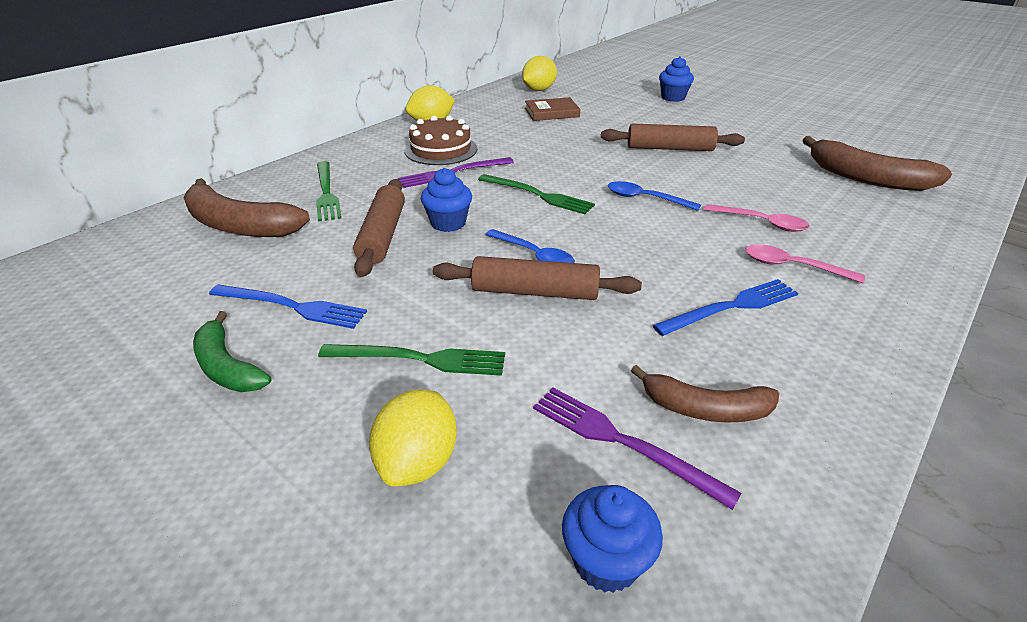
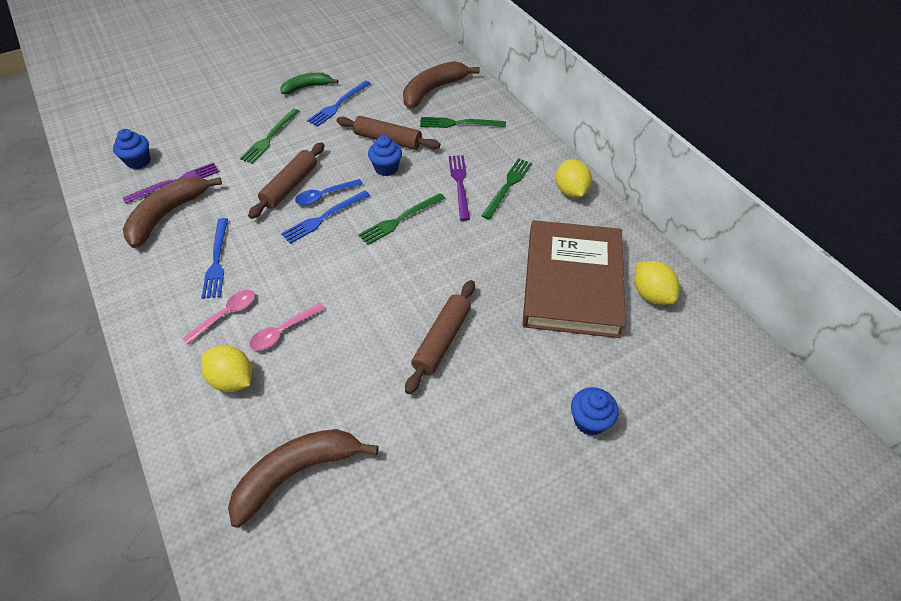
camera: 110 degrees right, 15 degrees up
(418, 462) = (215, 128): yellow lemon -> yellow lemon (232, 379)
(441, 149) = (508, 186): brown cake -> green fork
(552, 112) = (572, 282): brown book -> brown book, size x2.35
(576, 244) = (324, 218): none -> blue fork
(645, 199) = (359, 278): blue spoon -> none
(704, 408) = (168, 214): brown banana -> brown banana, size x1.61

